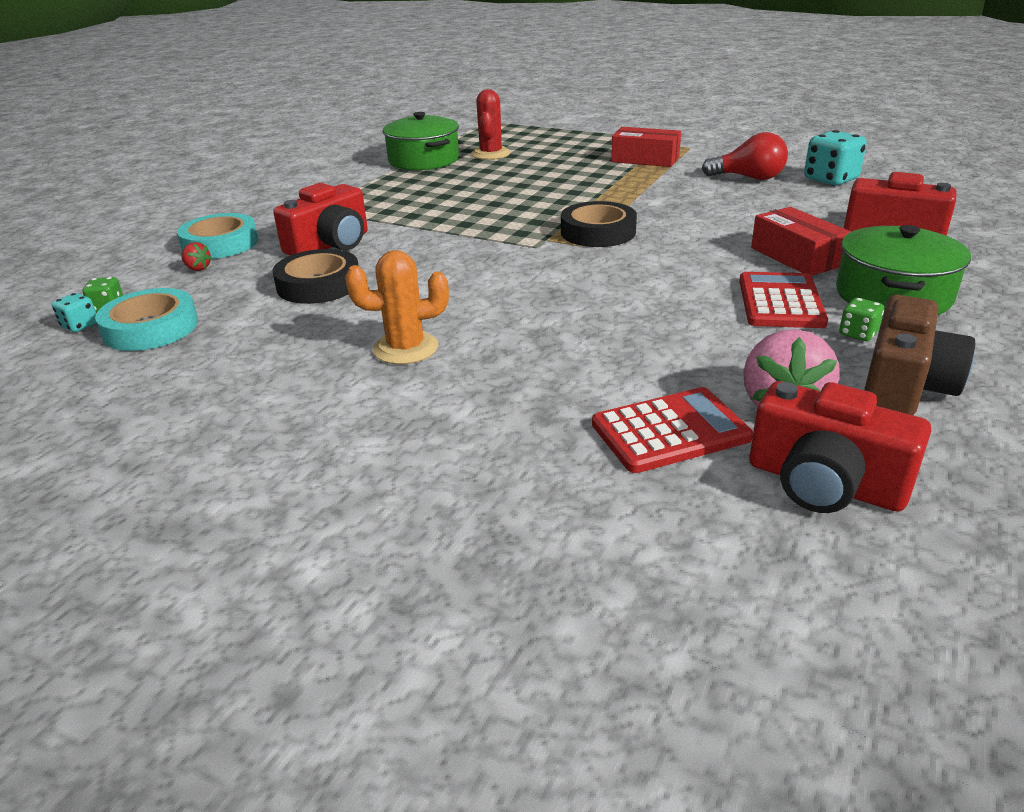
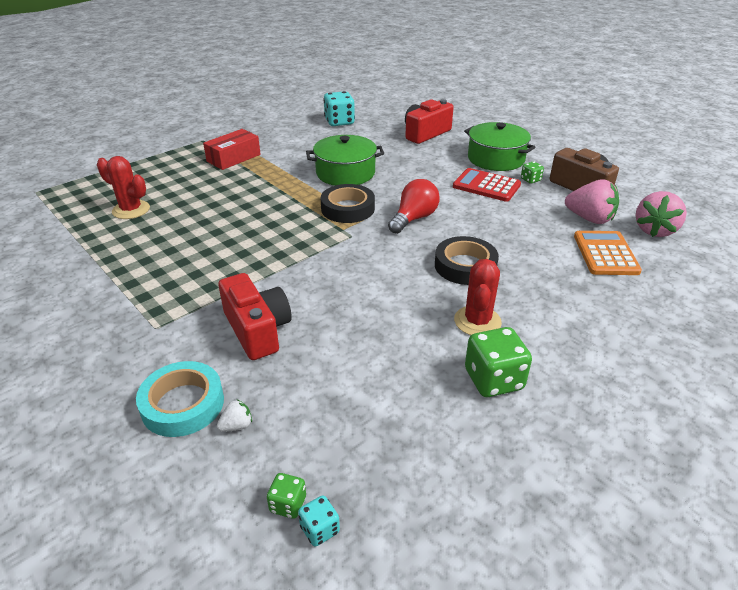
camera: 70 degrees left, 5 degrees up
(151, 328) = (361, 467): turquoise tape -> none
(197, 268) = (237, 426): red strawberry -> white strawberry
(295, 375) = (493, 380): none -> green dice
(319, 285) = (340, 348): black tape -> black tape (465, 266)
(406, 348) = (477, 321): orange cactus -> red cactus
(424, 160) = (96, 244): green pot -> green pot (345, 173)
(670, 431) = (605, 254): red calculator -> orange calculator
(749, 178) = (310, 140): red light bulb -> red light bulb (414, 218)
(796, 257) = (436, 165): red box -> none
(824, 483) = (654, 230): red camera -> pink strawberry

